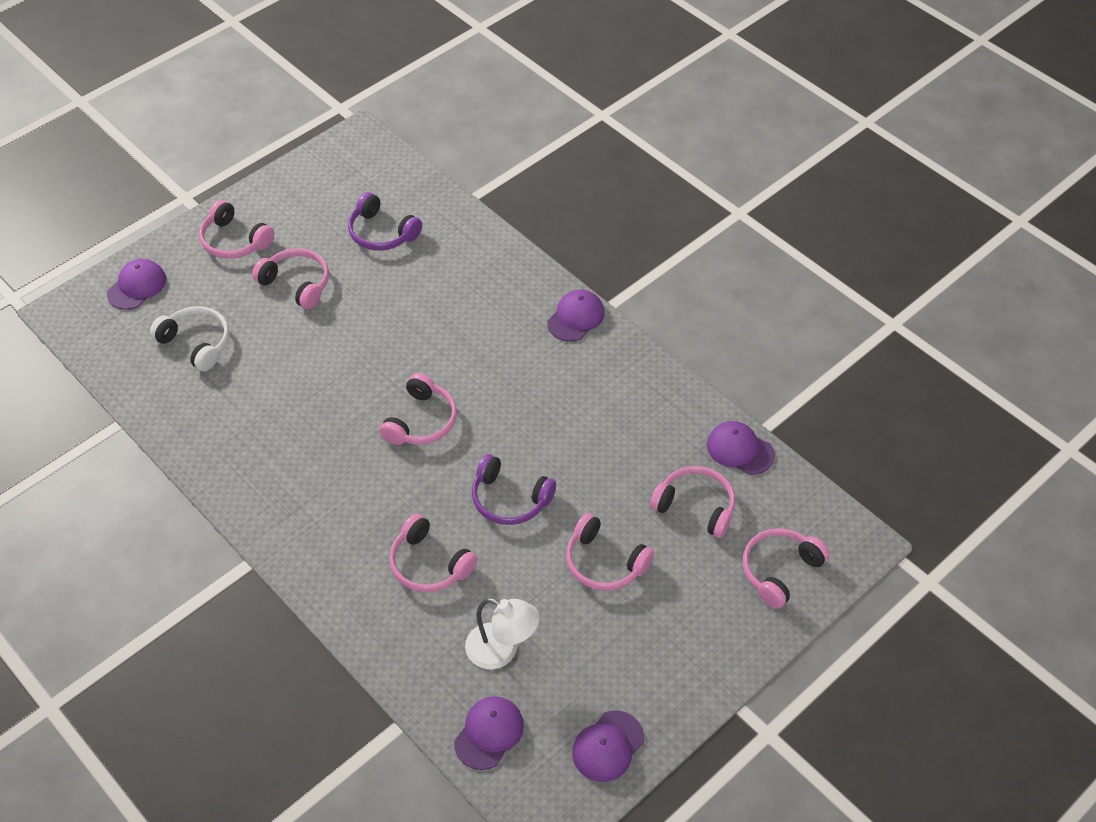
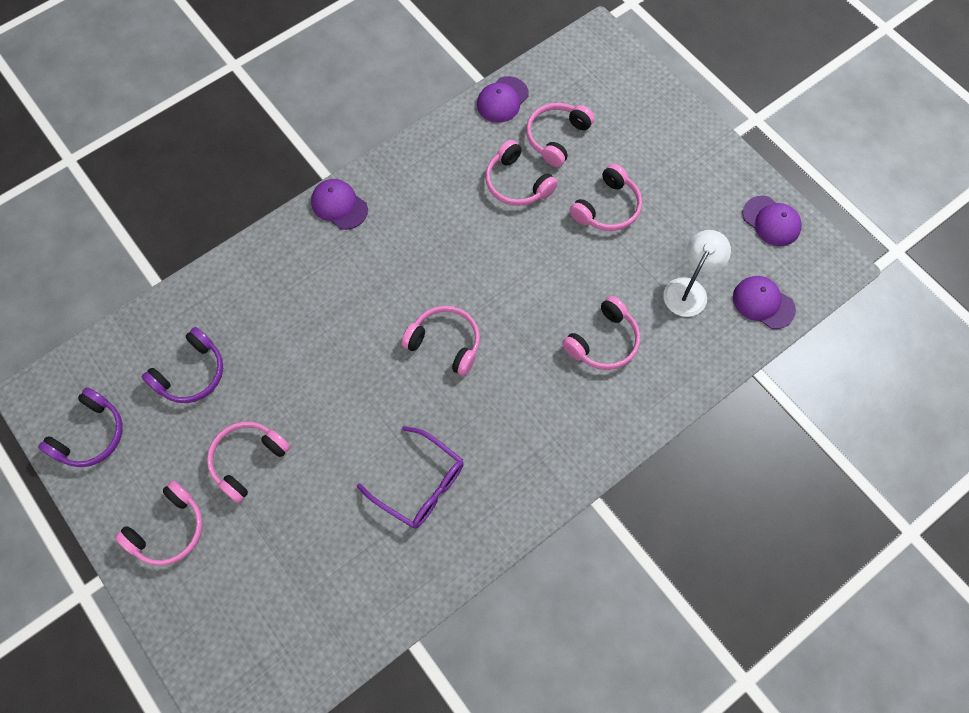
camera: 85 degrees left, 15 degrees up
(137, 286) = (217, 639): purple cap -> none
(196, 343) = (314, 564): white headphones -> none
(270, 413) = (419, 484): none -> purple glasses
(509, 499) = (539, 274): purple headphones -> purple headphones (91, 435)
(779, 570) = (619, 90): pink headphones -> pink headphones (517, 183)

